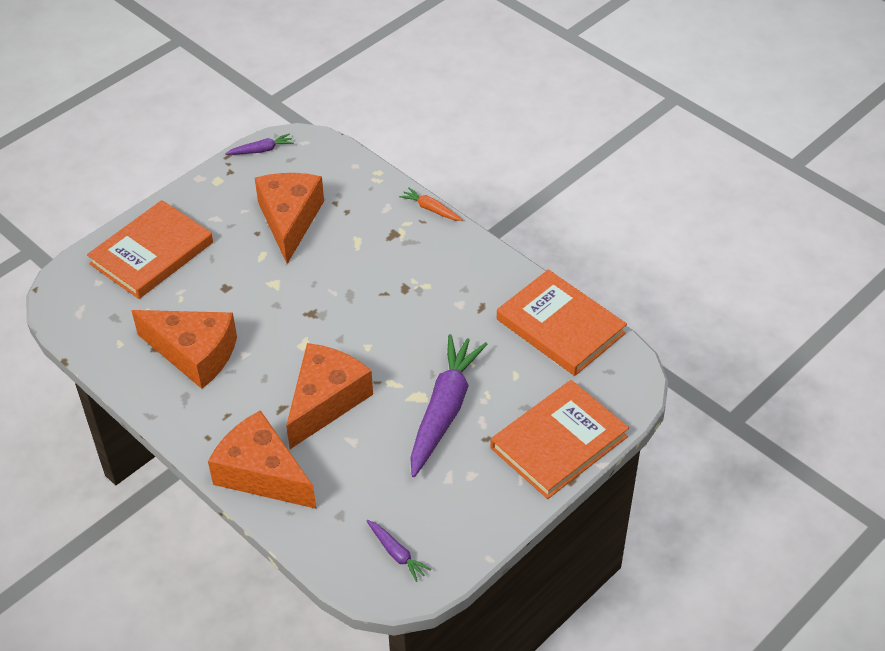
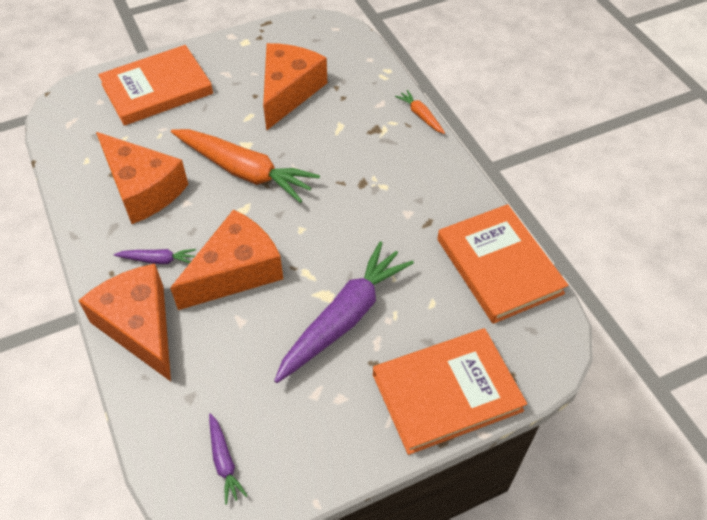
camera: 20 degrees right, 5 degrees up
(261, 150) = (295, 26): purple carrot -> purple carrot (158, 260)
(285, 309) = (244, 171): none -> orange carrot

